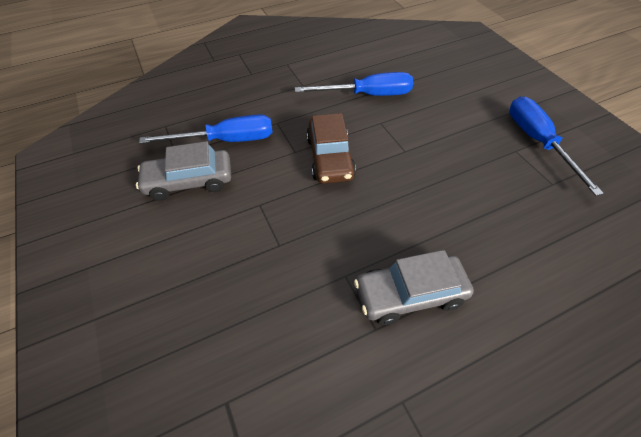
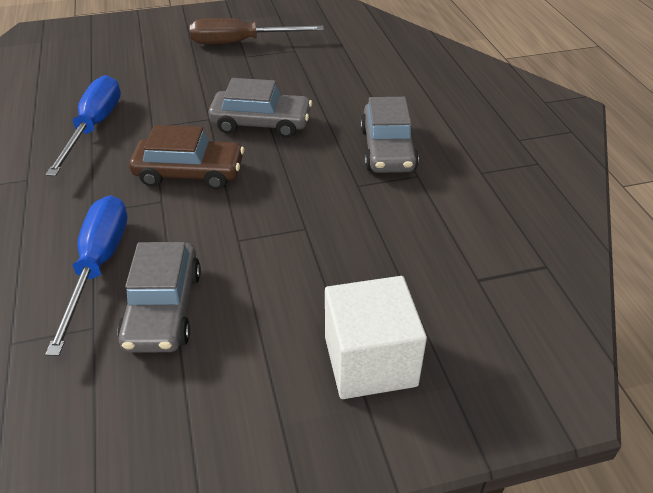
camera: 80 degrees left, 10 degrees down
(133, 315) = (370, 361): none -> white cube
(412, 185) = (261, 123): none -> grey car
(537, 142) = (241, 42): blue screwdriver -> brown screwdriver

